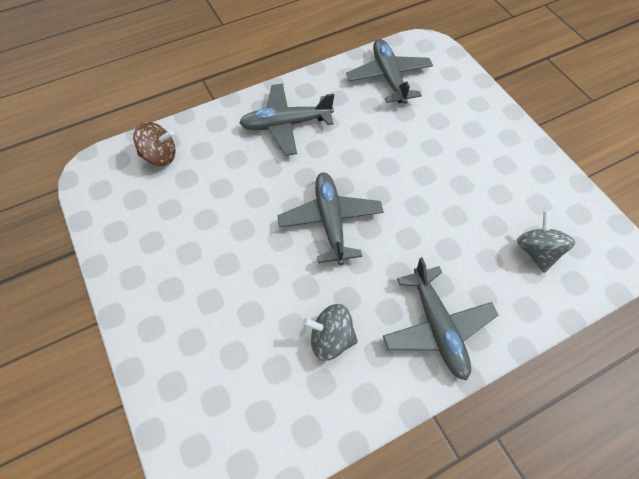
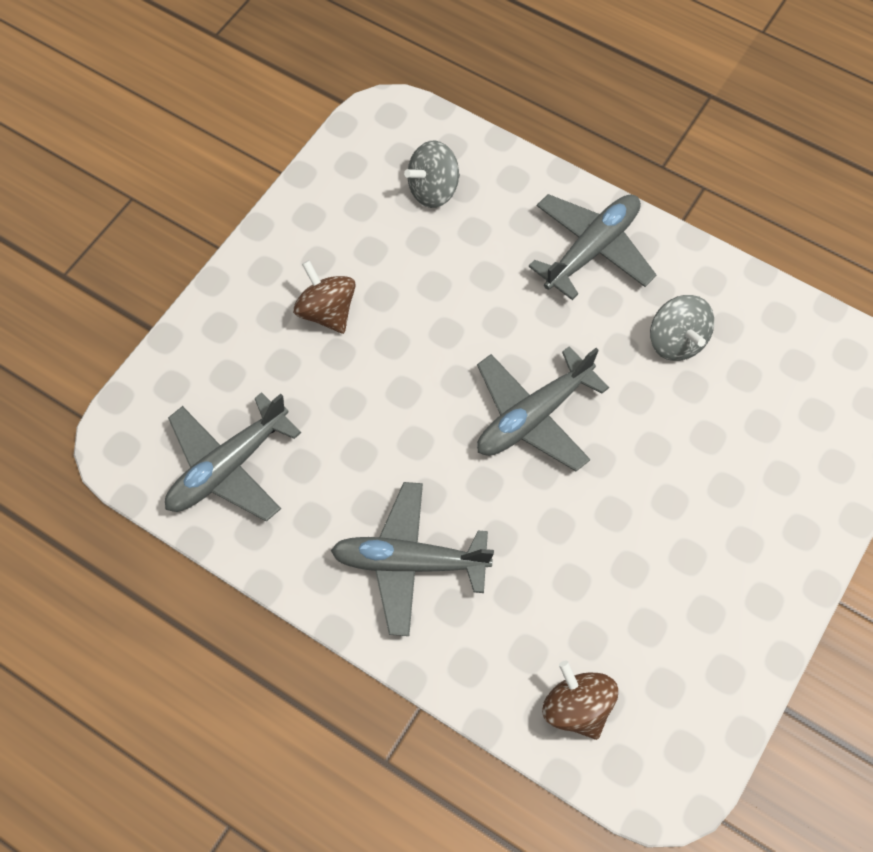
camera: 120 degrees left, 5 degrees up
(286, 124) = (409, 562): grey plane -> grey plane turned 135 degrees clockwise
(464, 153) = (327, 311): none -> brown spinning top

